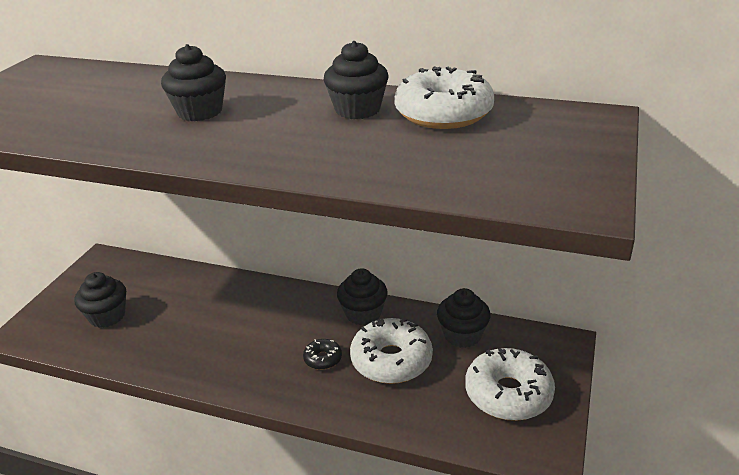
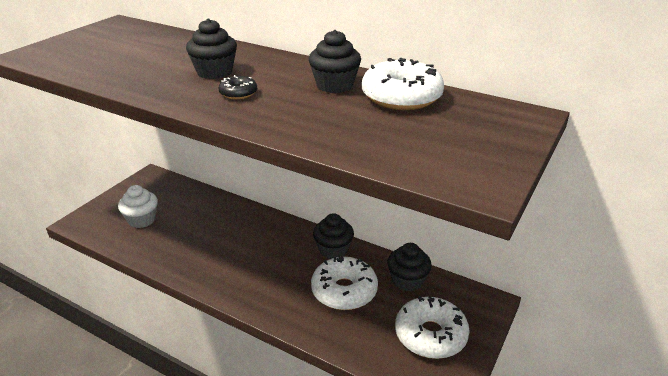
camera: 10 degrees right, 0 degrees up
(107, 316) = (142, 220): black cupcake -> white cupcake
(323, 359) = (291, 280): black donut -> black donut (238, 93)

